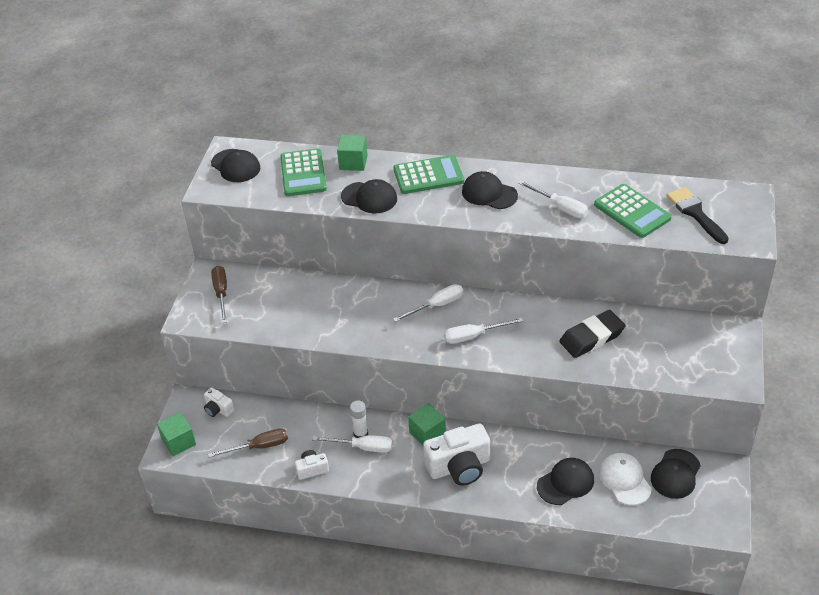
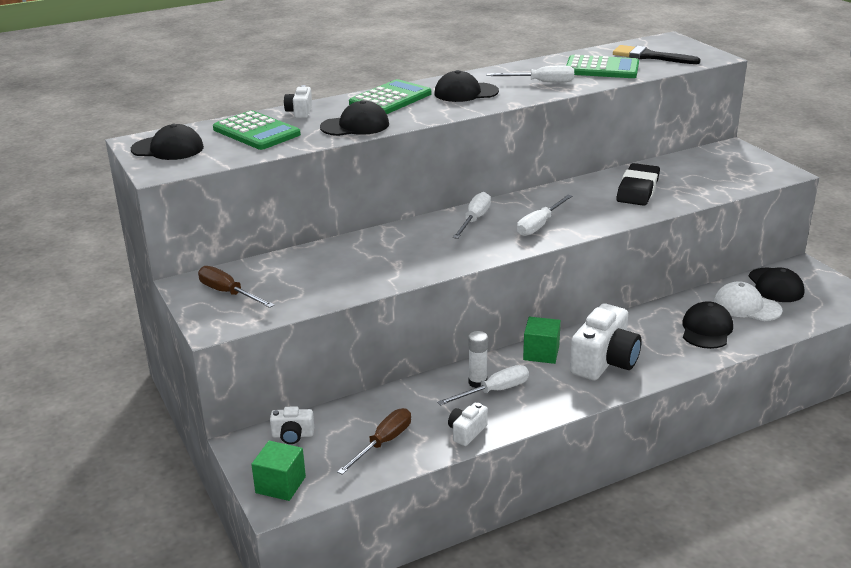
camera: 40 degrees left, 15 degrees down
(353, 162) = (300, 112): green cube -> white camera

